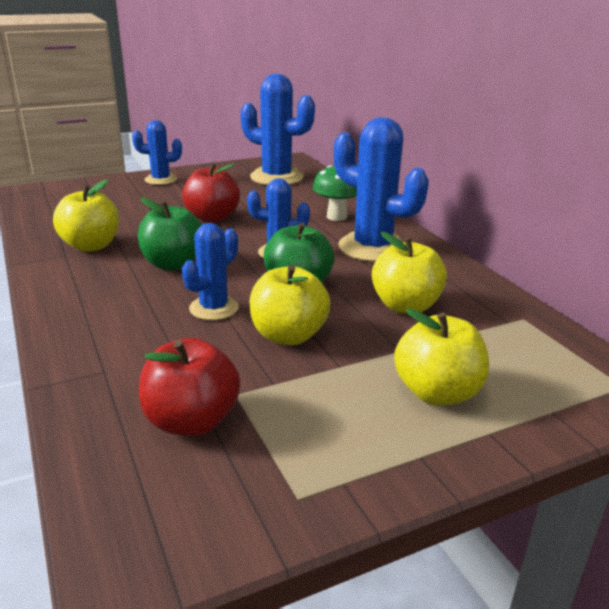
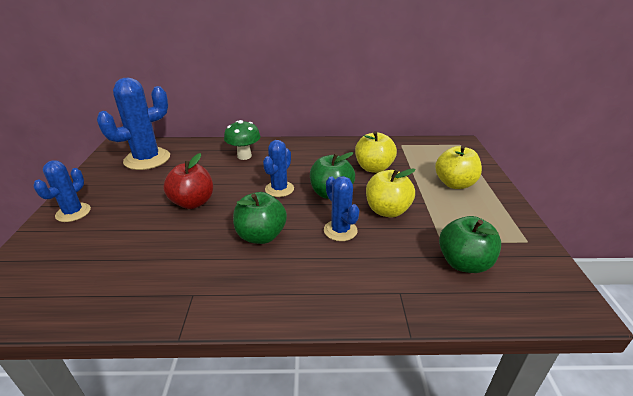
camera: 65 degrees left, 5 degrees up
(91, 246) = (186, 275): yellow apple -> none
(191, 421) = (464, 263): red apple -> green apple
(373, 247) = (299, 157): blue cactus -> none

